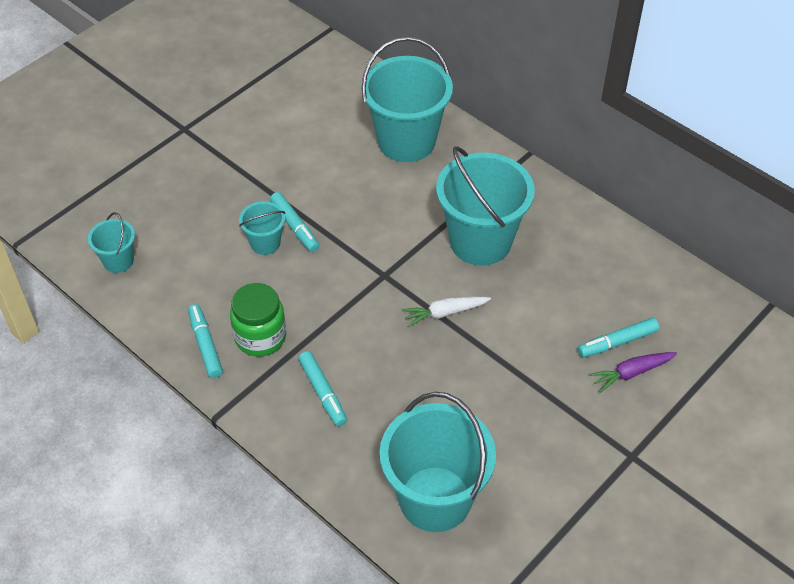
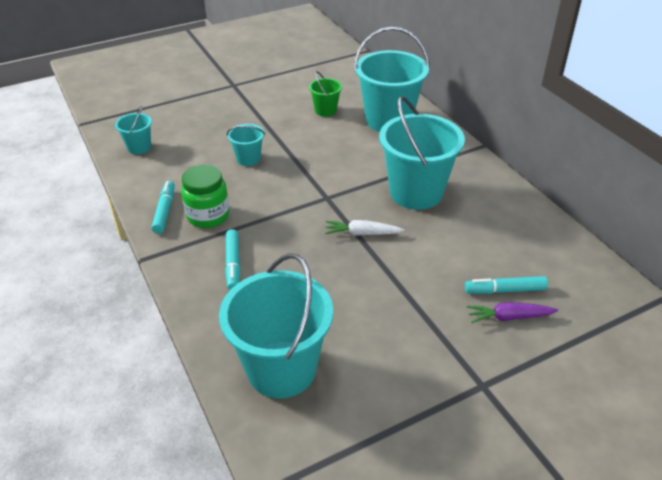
camera: 20 degrees right, 10 degrees down
(294, 226) = (276, 153): turquoise marker -> none
(323, 144) = (325, 110): none -> green bucket

